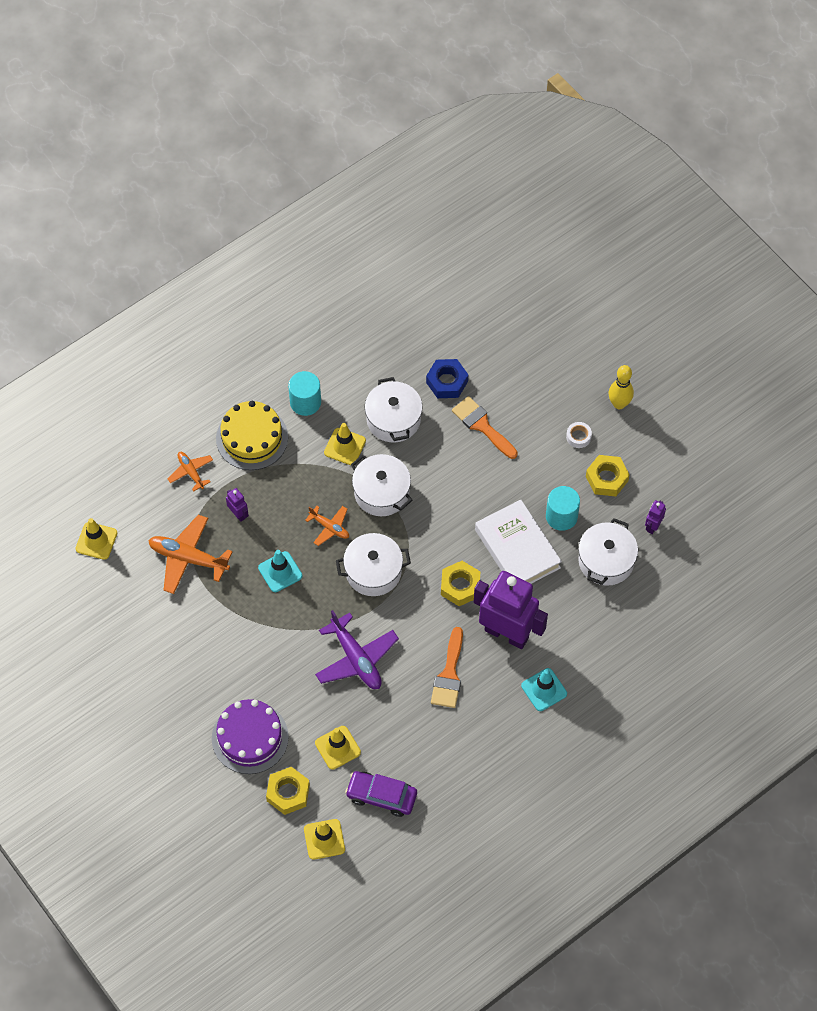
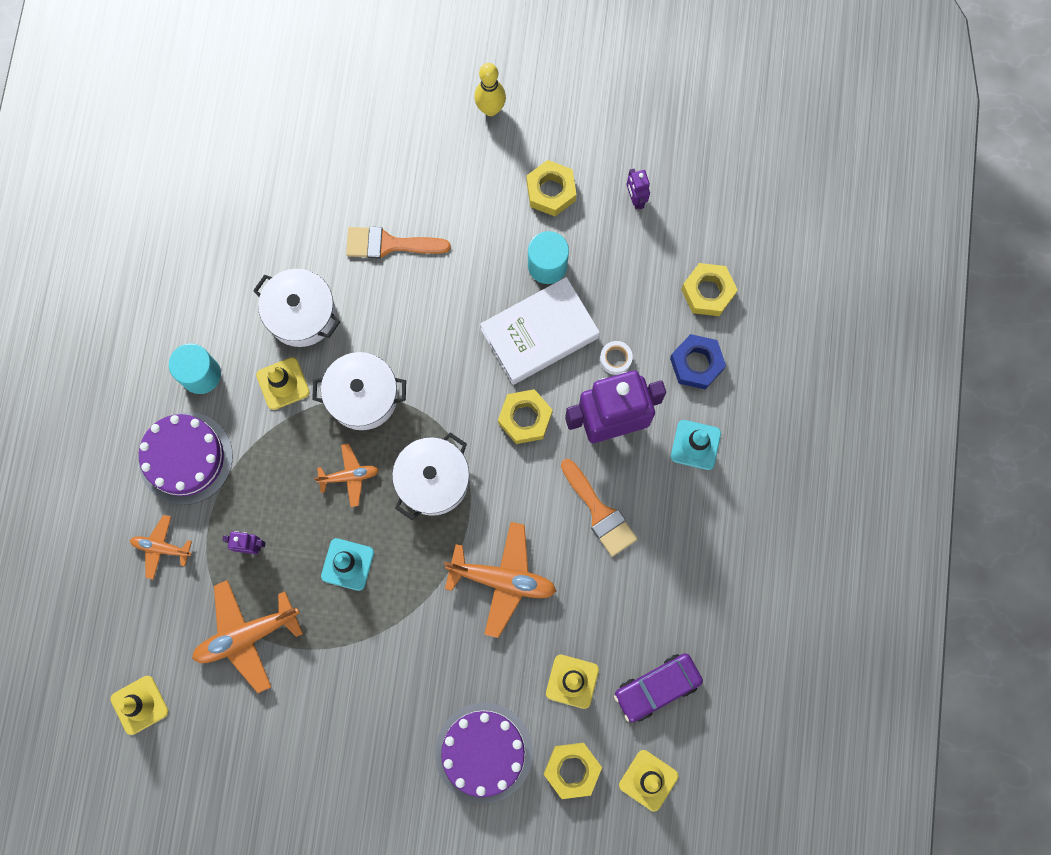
camera: 45 degrees left, 15 degrees up
(252, 438) = (185, 458): yellow cake -> purple cake
(356, 659) = (502, 579): purple plane -> orange plane
(447, 382) = (314, 231): blue nut -> blue nut (696, 364)
(517, 549) = (539, 333): white book -> white book turned 45 degrees counterclockwise
(578, 437) = (486, 174): white tape -> white tape (615, 359)
(606, 561) = (628, 271): white pot -> none
(641, 614) = (708, 292): none -> yellow nut

